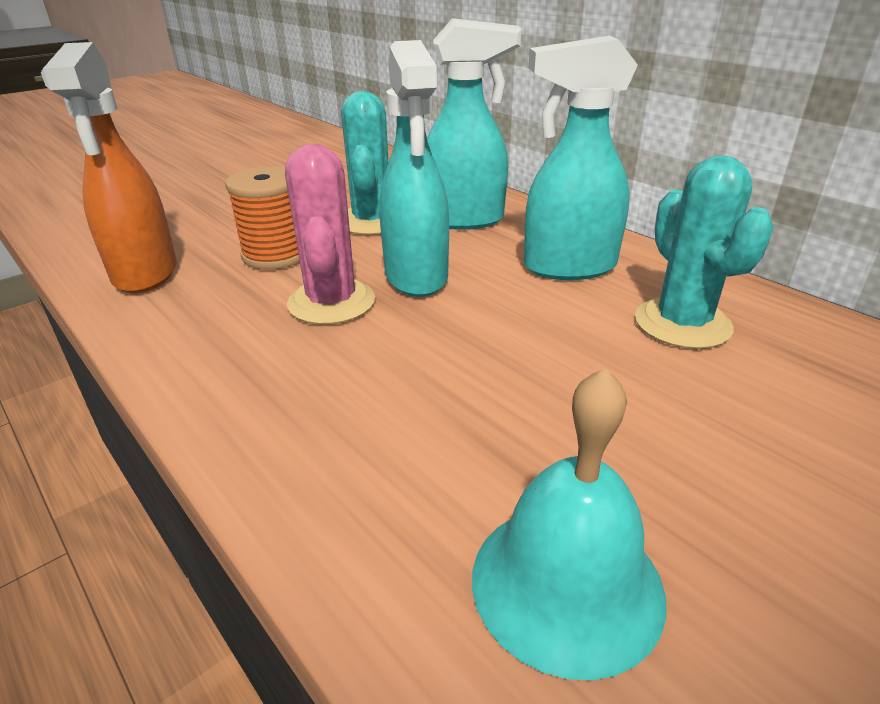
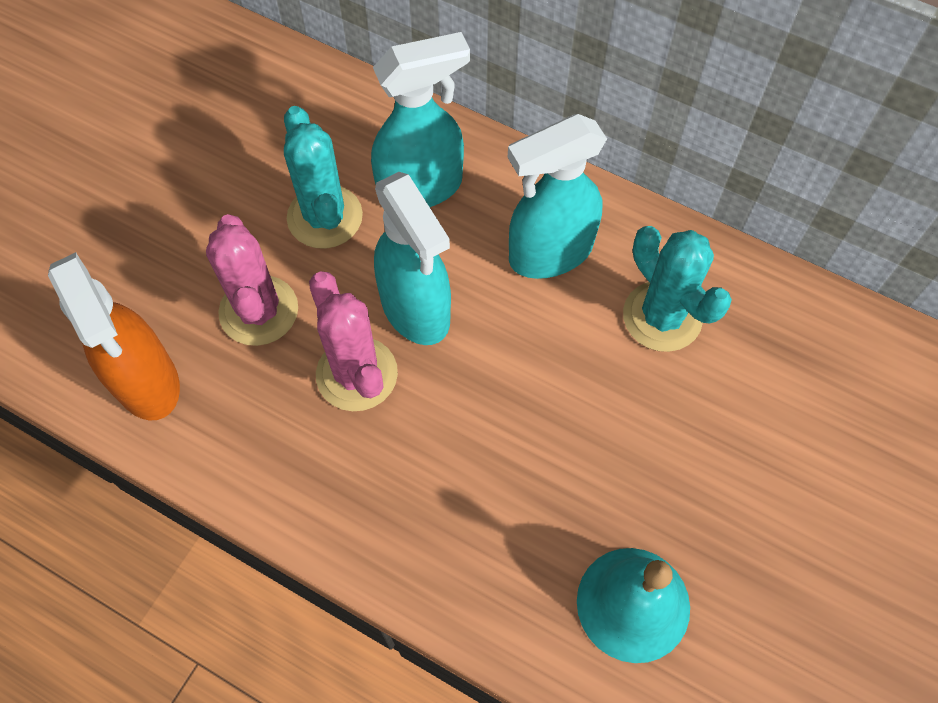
camera: 20 degrees left, 30 degrees up
(276, 255) = (259, 311): orange spool -> pink cactus

